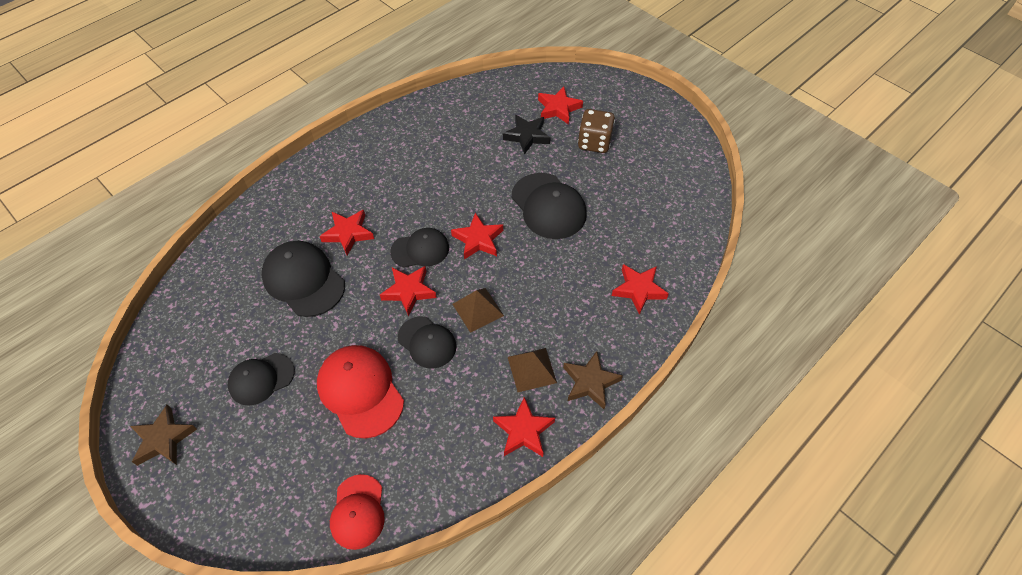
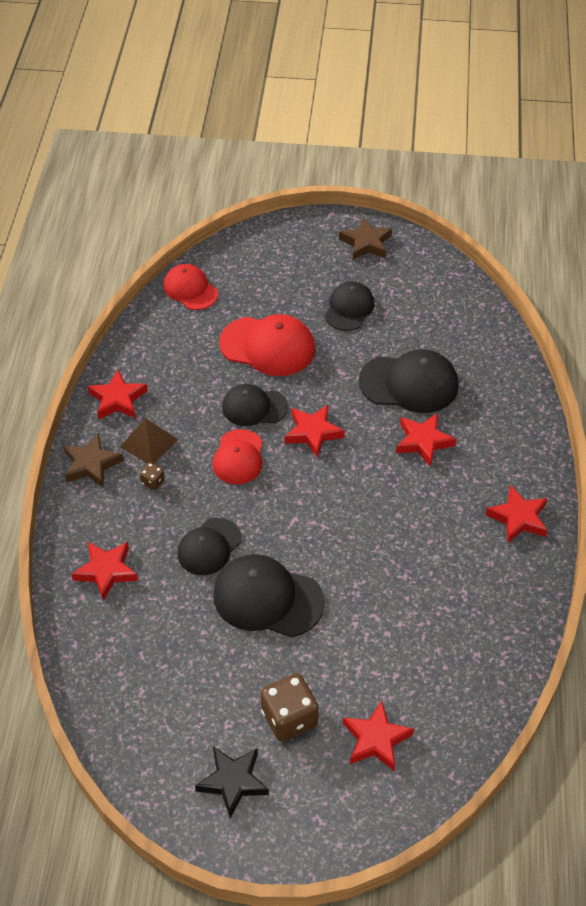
camera: 140 degrees right, 5 degrees down
(420, 250) = (343, 471): black cap -> black cap (209, 547)
(478, 239) = (301, 516): red star -> red star (518, 518)
(478, 310) = (238, 457): brown pyramid -> red cap
(527, 136) = (372, 670): black star -> black star (233, 781)
(555, 334) = (153, 482): none -> brown dice

